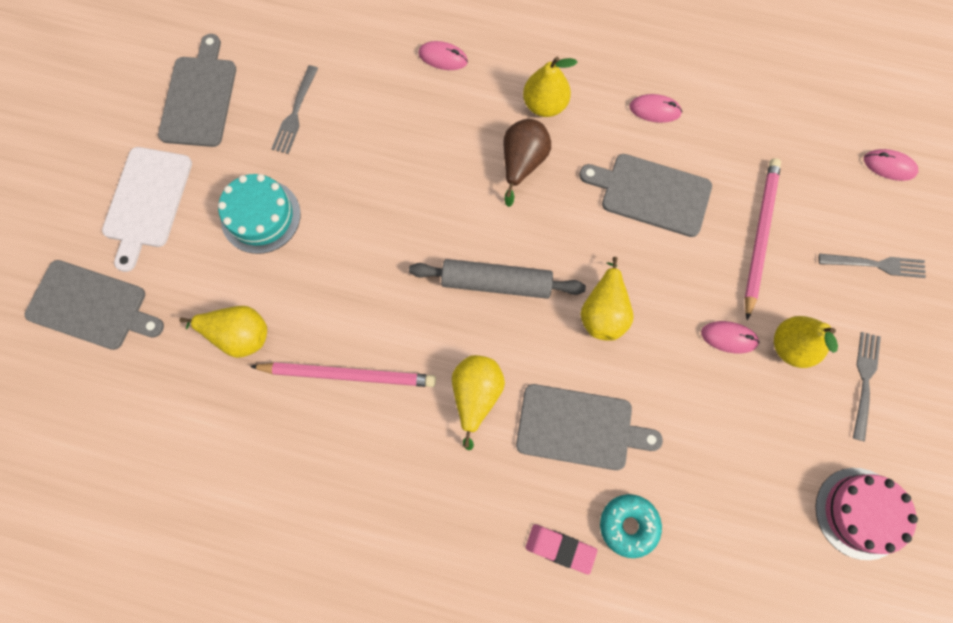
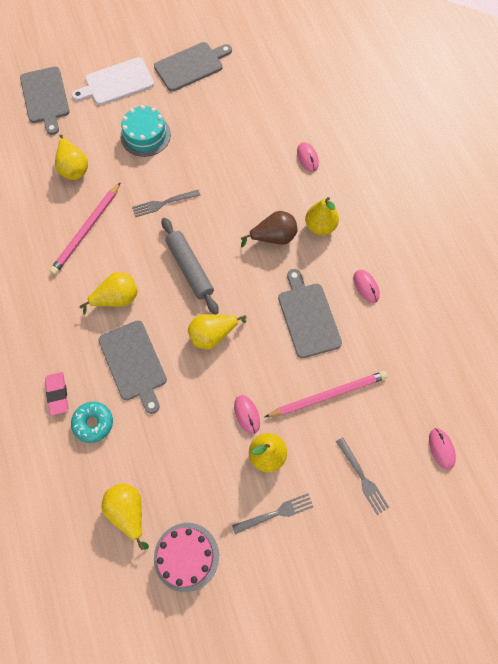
camera: 55 degrees right, 5 degrees down
(295, 113) = (216, 112): grey fork -> grey fork (163, 203)
(348, 375) = (86, 230): pink pencil -> pink pencil turned 60 degrees clockwise
(768, 549) = (128, 512): none -> yellow pear

